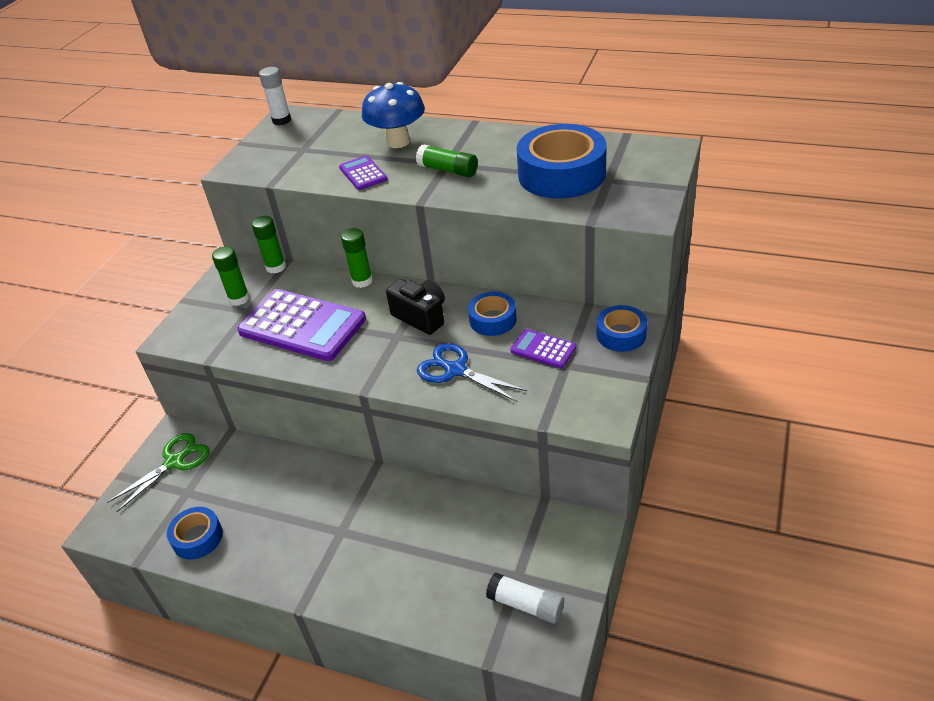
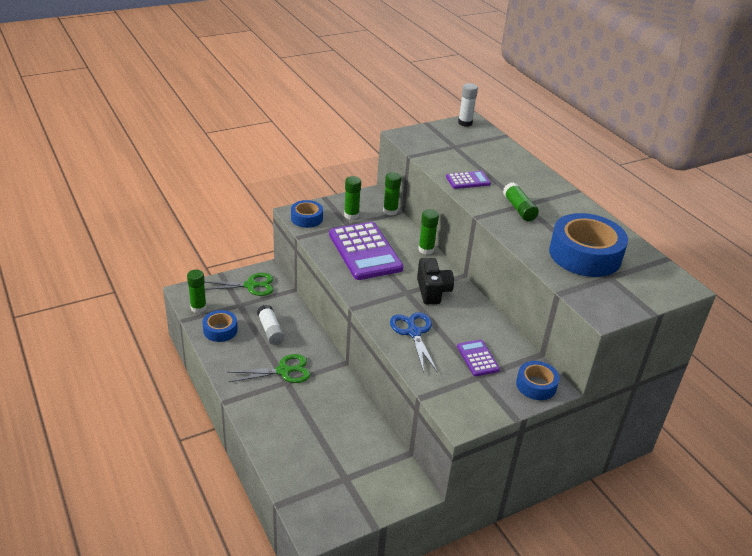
camera: 35 degrees right, 5 degrees down
(139, 534) = (198, 308): none -> green glue stick
(324, 523) = (283, 371): none -> green scissors
(363, 174) = (468, 180): purple calculator -> purple calculator turned 60 degrees clockwise
(398, 142) = (513, 174): blue mushroom -> none
(493, 320) = (470, 321): blue tape -> blue tape (307, 218)
(526, 605) = (331, 495): white glue stick -> white glue stick (270, 330)

